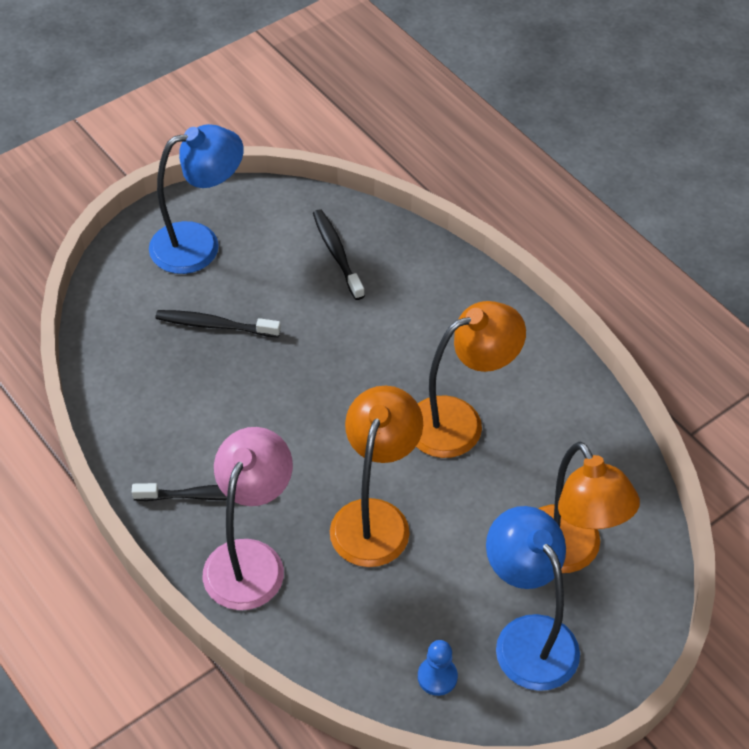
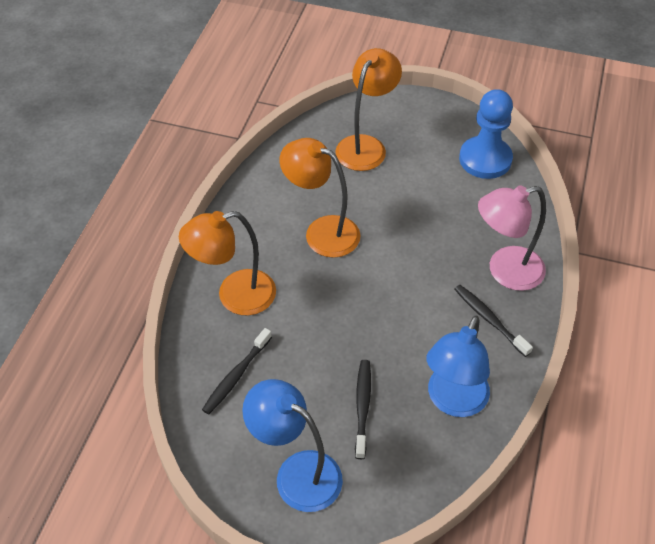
camera: 125 degrees left, 0 degrees up
(215, 325) = (362, 407): black toothbrush -> black toothbrush turned 150 degrees counterclockwise
(374, 518) = (423, 233): orange lamp -> orange lamp (234, 296)
(437, 677) = (485, 159): blue pawn -> blue pawn, size x2.18
(527, 637) = (429, 138): blue lamp -> blue lamp (453, 401)

